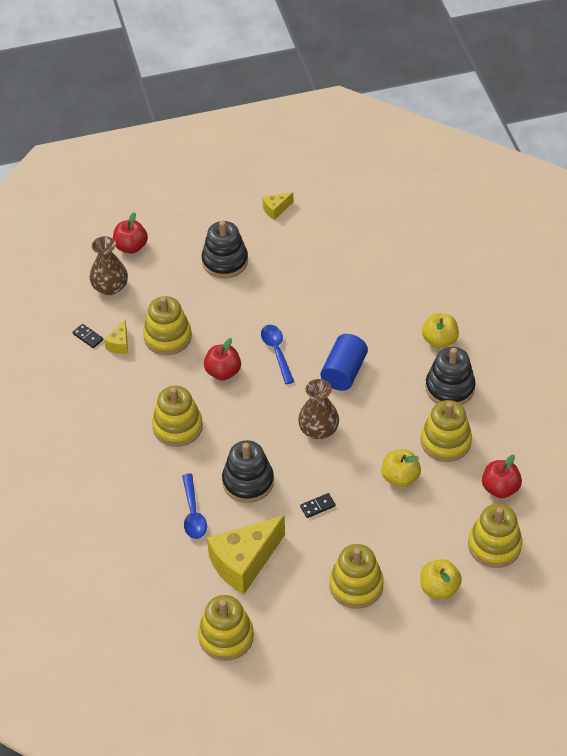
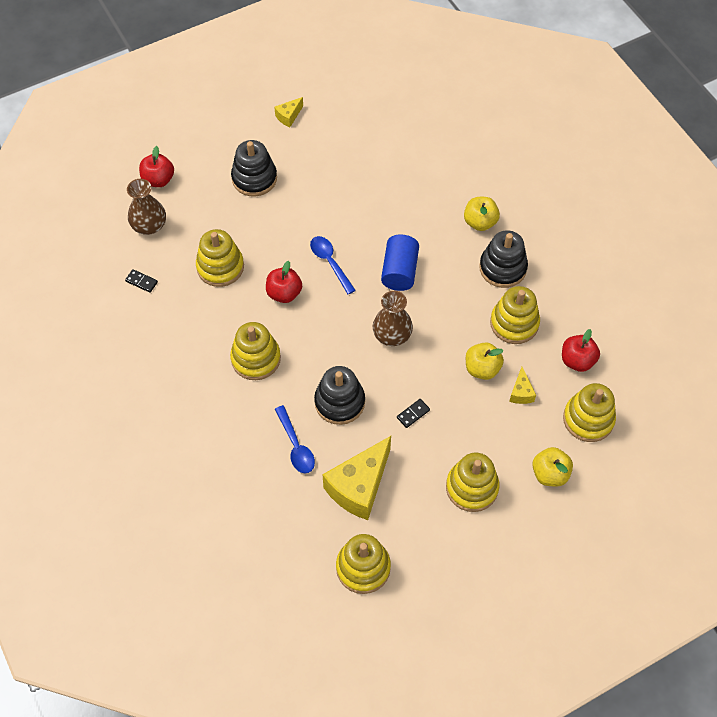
camera: 15 degrees left, 10 degrees up
(119, 344) = (175, 283): yellow cheese -> yellow cheese (521, 392)

